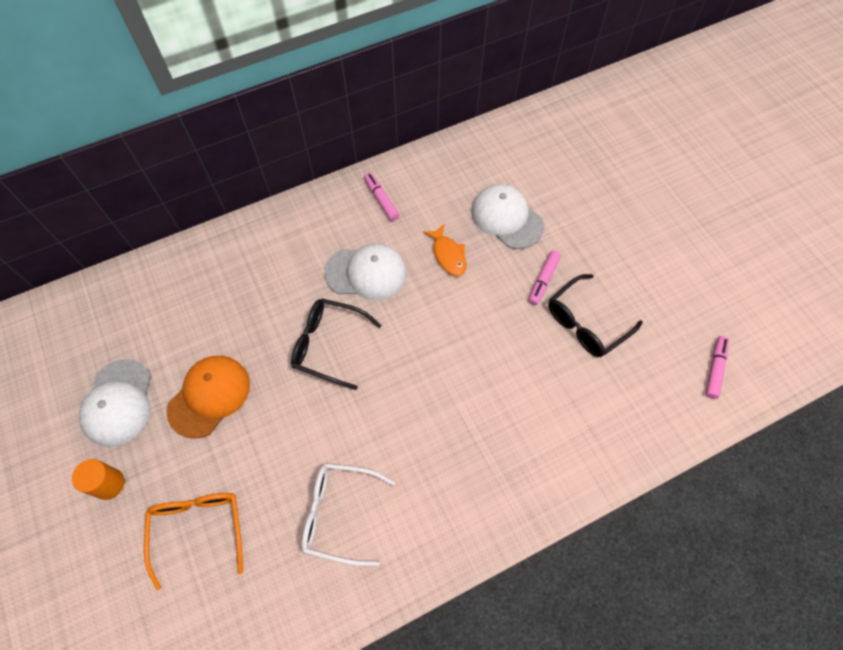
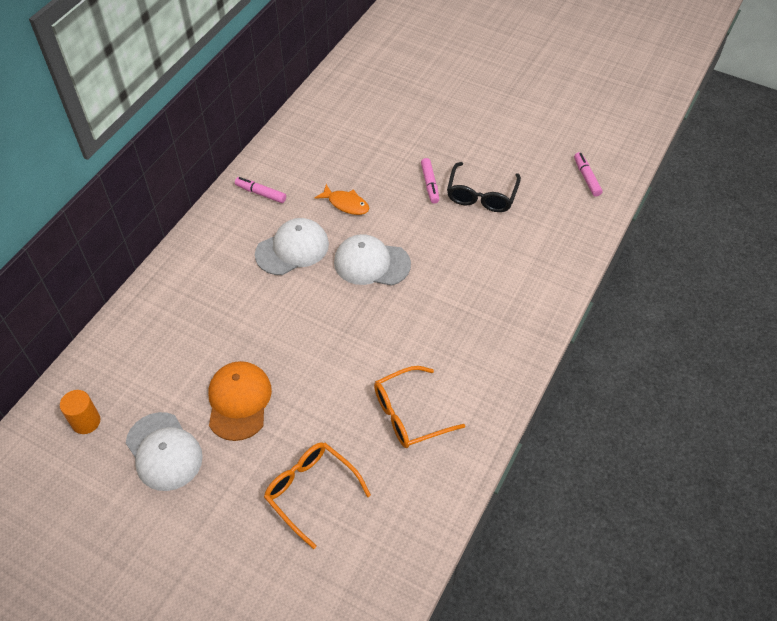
camera: 35 degrees left, 10 degrees down
(109, 484) = (208, 509): orange cylinder -> orange cylinder (86, 421)
(329, 345) = (306, 312): black glasses -> none
(340, 514) = (410, 414): white glasses -> orange glasses
(506, 218) = (369, 157): white cap -> white cap (371, 263)

